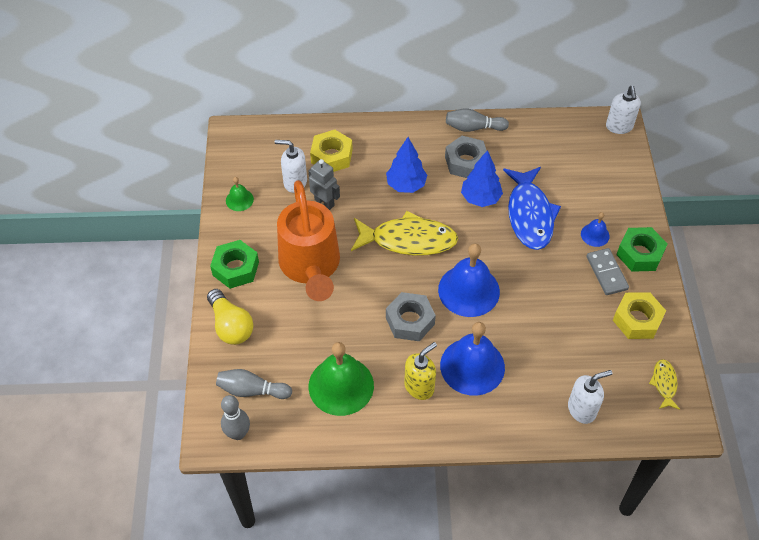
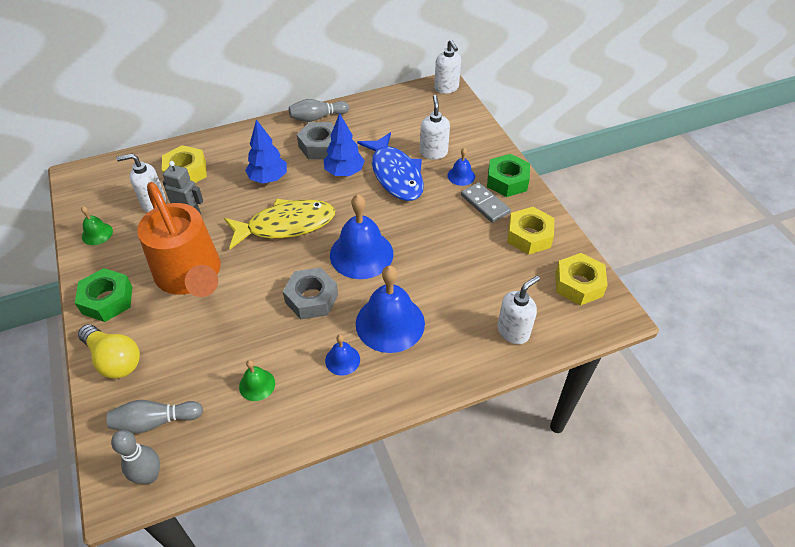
camera: 20 degrees left, 5 degrees down
(341, 385) = (257, 385): green bell -> green bell, size x0.48
(419, 387) = (342, 360): yellow soap dispenser -> blue bell
(577, 200) = (433, 152): none -> white soap dispenser
(664, 383) = (578, 284): yellow fish -> yellow nut

